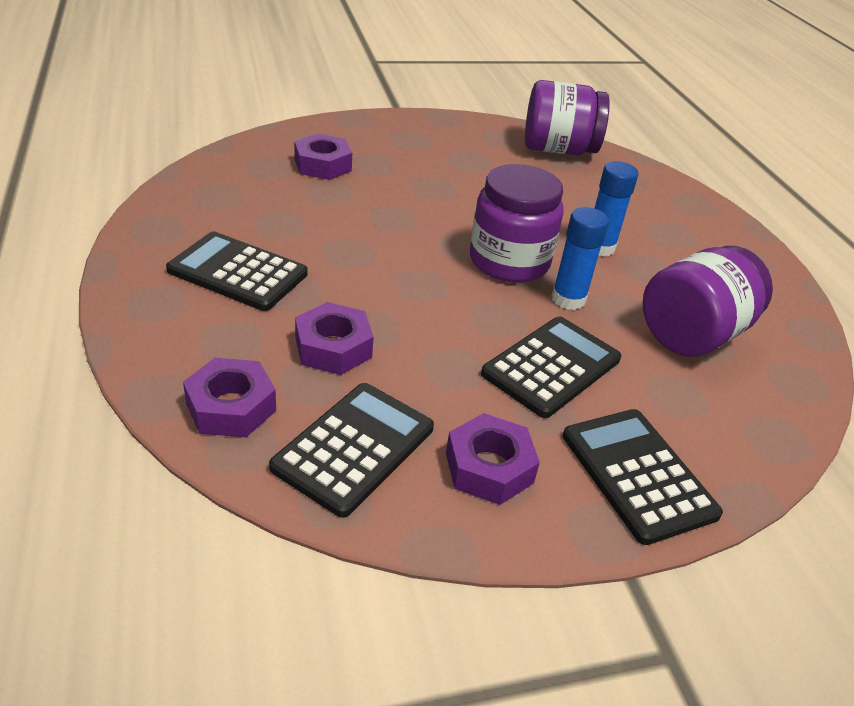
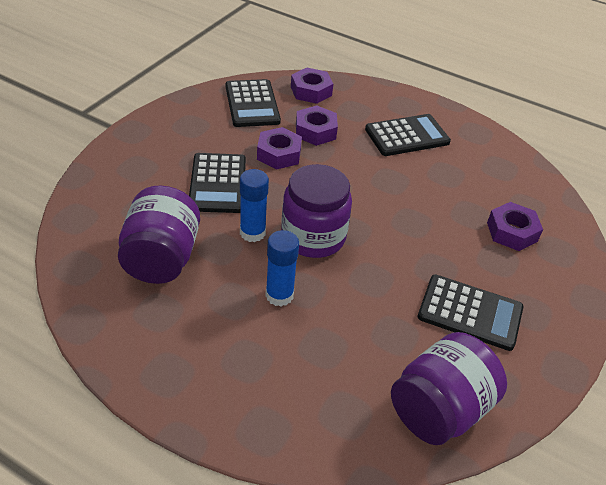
camera: 135 degrees right, 5 degrees up
(489, 467) = (197, 126): purple nut -> purple nut (279, 154)
(638, 474) = (134, 158): black calculator -> black calculator (470, 313)

